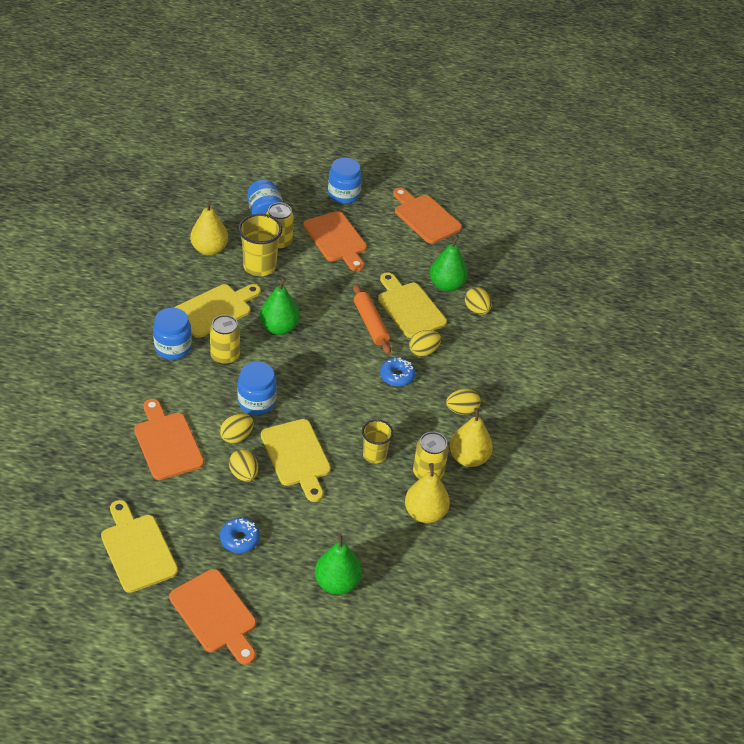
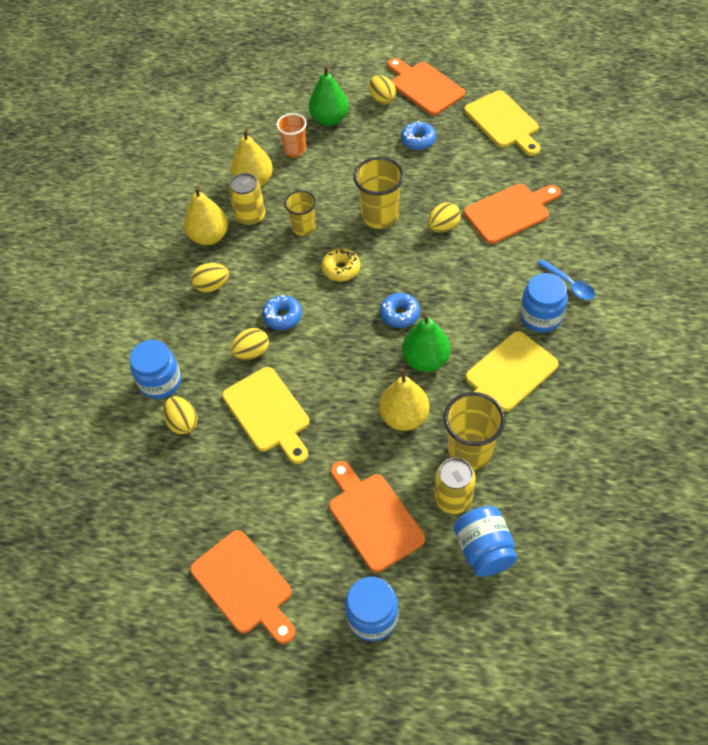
camera: 175 degrees left, 10 degrees up
(137, 370) = (569, 284): none -> blue spoon
(167, 443) = (510, 212): orange cutting board -> orange cutting board turned 90 degrees counterclockwise
(209, 249) = (544, 471): yellow pear -> yellow pear (404, 417)
(225, 356) = (479, 314): yellow can -> none
(244, 474) = (427, 193): yellow egg -> yellow egg (382, 99)
(257, 402) = (431, 265): blue jar -> blue jar (160, 382)
(294, 365) = (400, 314): none -> blue donut
(297, 456) = (380, 216): yellow cutting board -> yellow cup
(341, 410) = (341, 269): none -> yellow donut
(371, 324) = (316, 381): orange rolling pin -> none
(380, 546) = (295, 150): none -> orange cup
(446, 285) = (219, 457): green pear -> none

